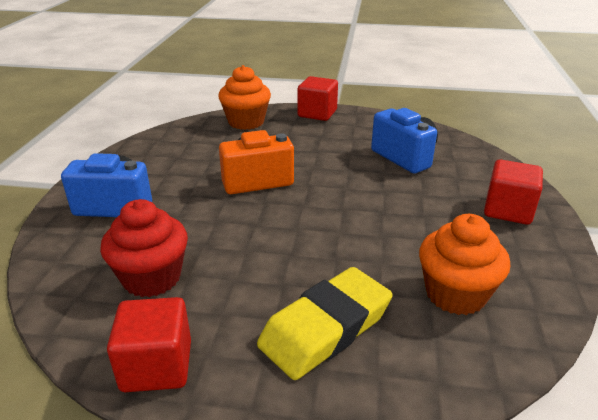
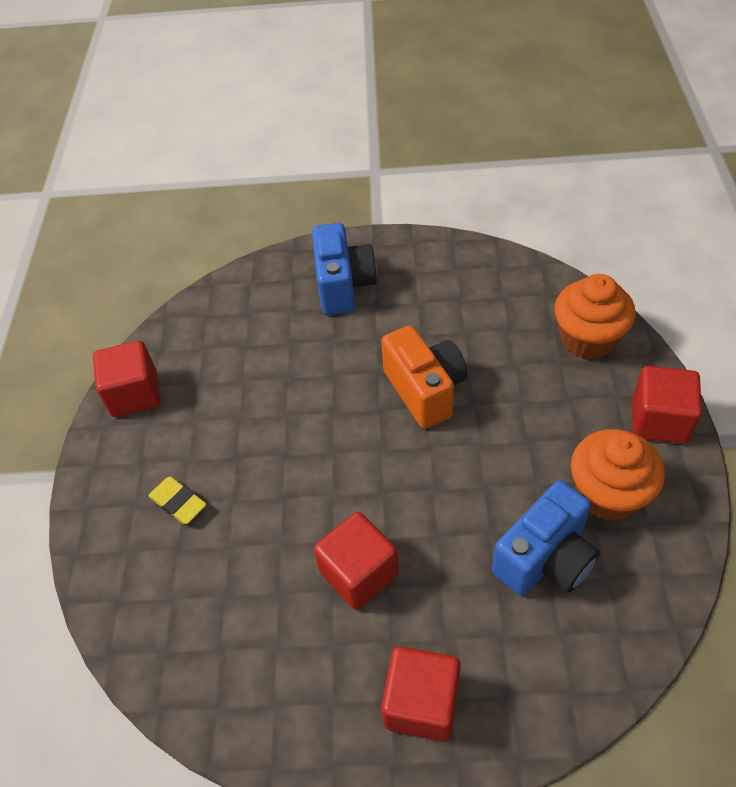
camera: 85 degrees right, 20 degrees up
(152, 278) = (235, 354): red cupcake -> none
(325, 328) = (178, 503): yellow eraser -> yellow eraser, size x0.50
(412, 225) = (359, 573): none -> red cube
(455, 294) = (234, 620): orange cupcake -> orange cupcake (608, 494)

